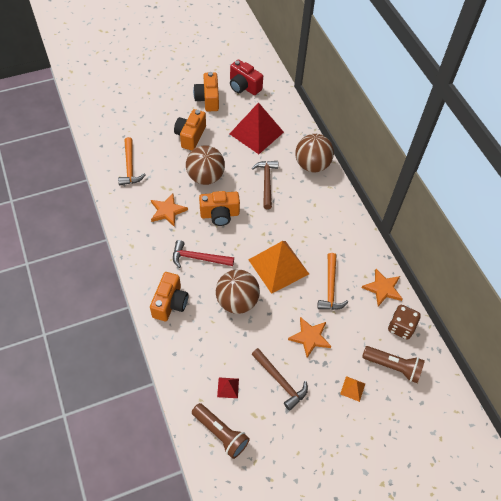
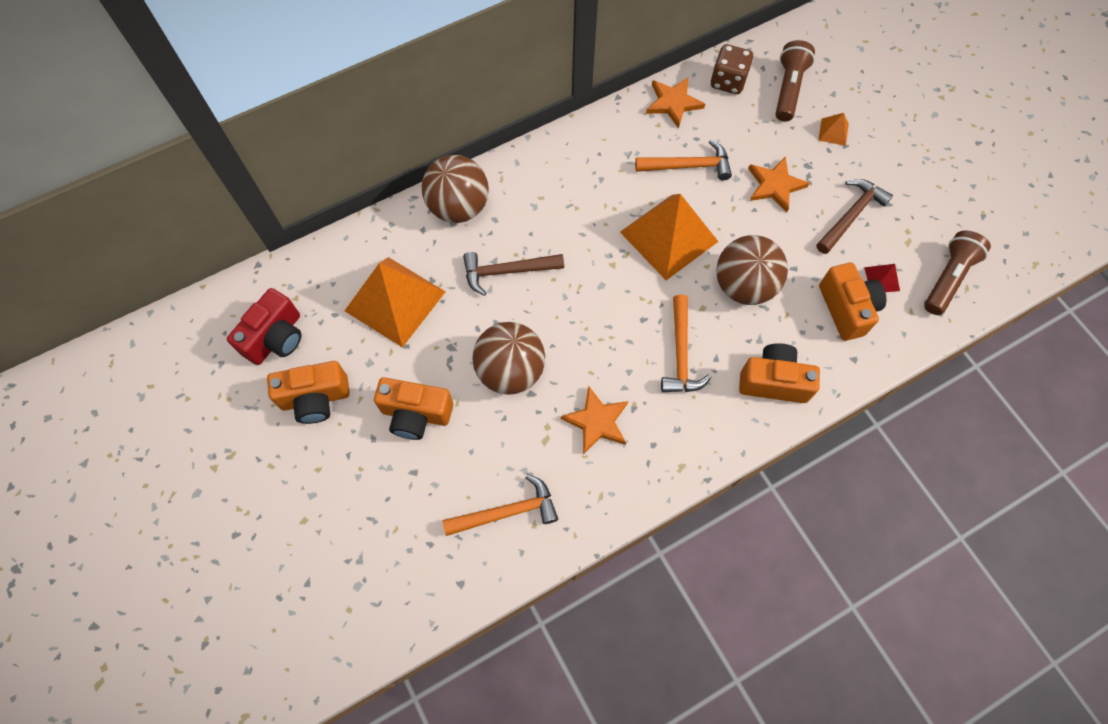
camera: 95 degrees left, 10 degrees up
(198, 258) = (680, 354): red hammer -> orange hammer
(220, 214) = (588, 335): orange camera -> orange camera (846, 309)
(256, 133) = (395, 301): red pyramid -> orange pyramid

